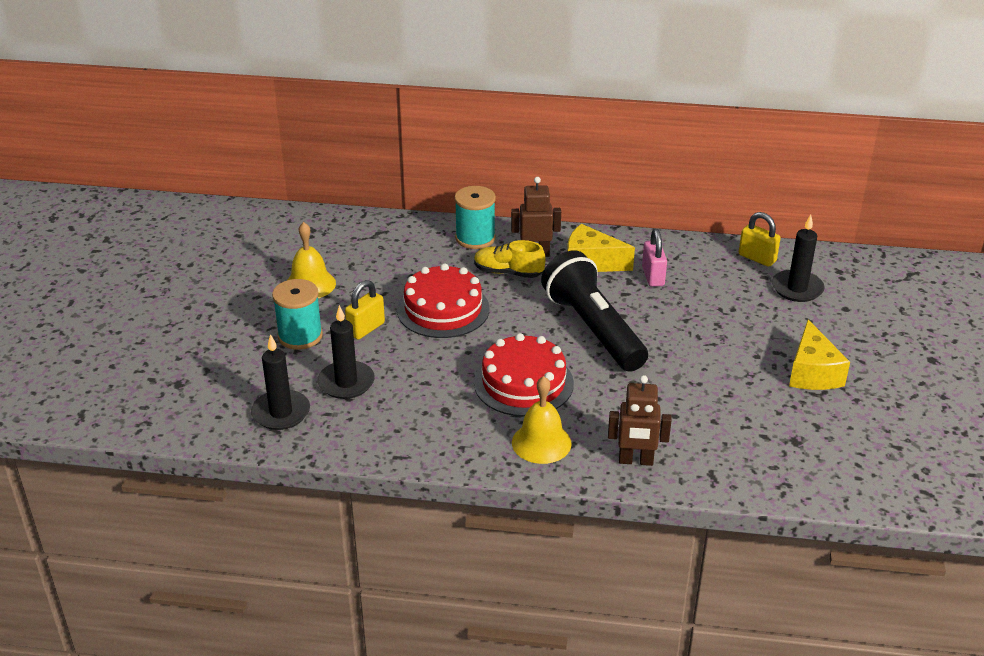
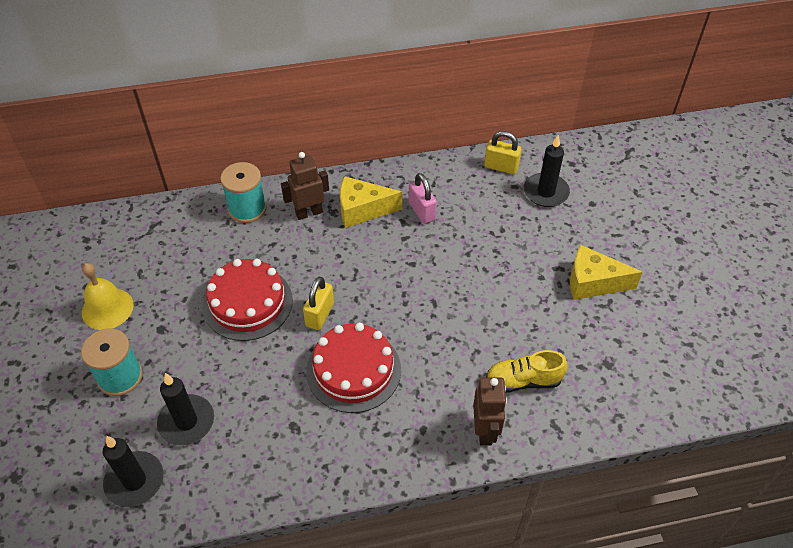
camera: 20 degrees left, 15 degrees up
(366, 329) = (182, 348): yellow padlock -> yellow padlock (320, 315)
(508, 272) = (292, 242): yellow shoe -> yellow shoe (523, 381)
(541, 443) = (395, 437): yellow bell -> none
(593, 329) = (392, 287): black flashlight -> none
(635, 461) = (485, 431): brown robot -> brown robot turned 75 degrees counterclockwise
(812, 373) = (593, 283): yellow cheese -> yellow cheese turned 120 degrees clockwise

